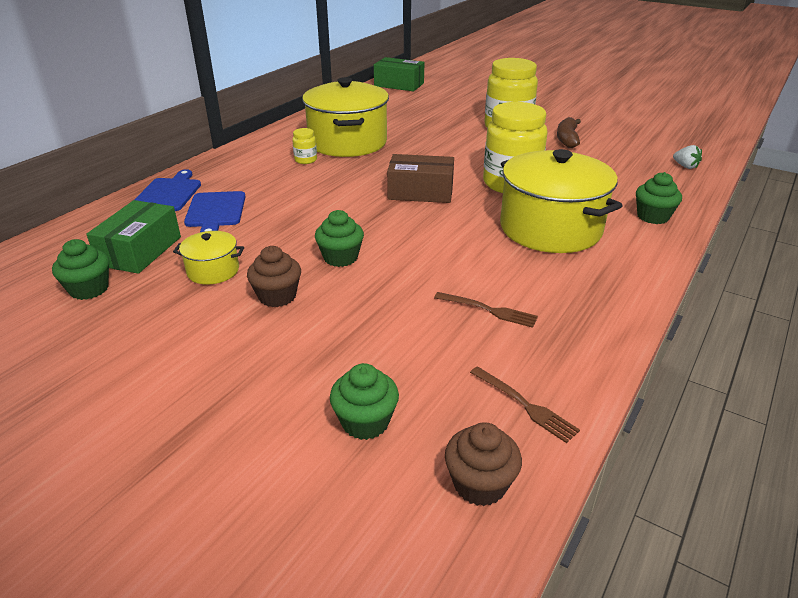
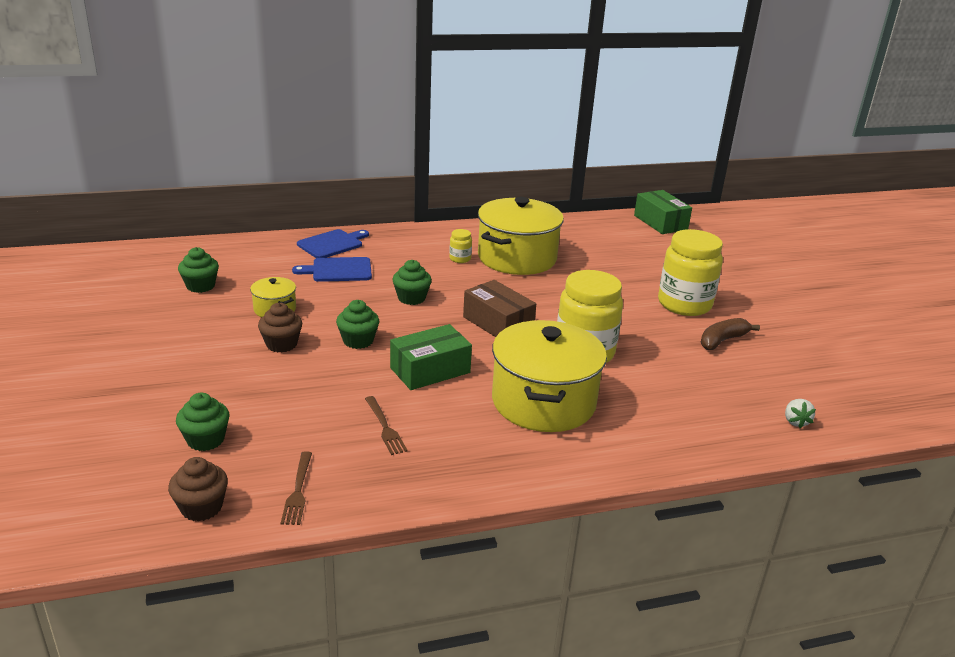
camera: 40 degrees right, 5 degrees down
(140, 251) = (258, 276): green box -> green box (430, 370)
(215, 211) = (338, 270): blue cutting board -> blue cutting board turned 45 degrees clockwise
(653, 216) = (655, 442): green cupcake -> green cupcake (411, 298)

